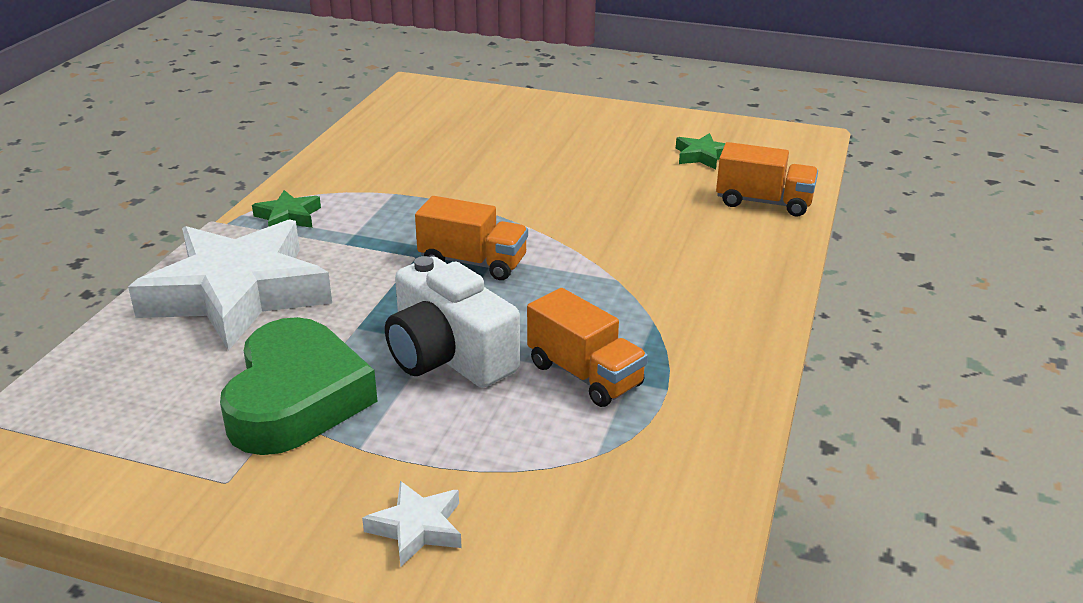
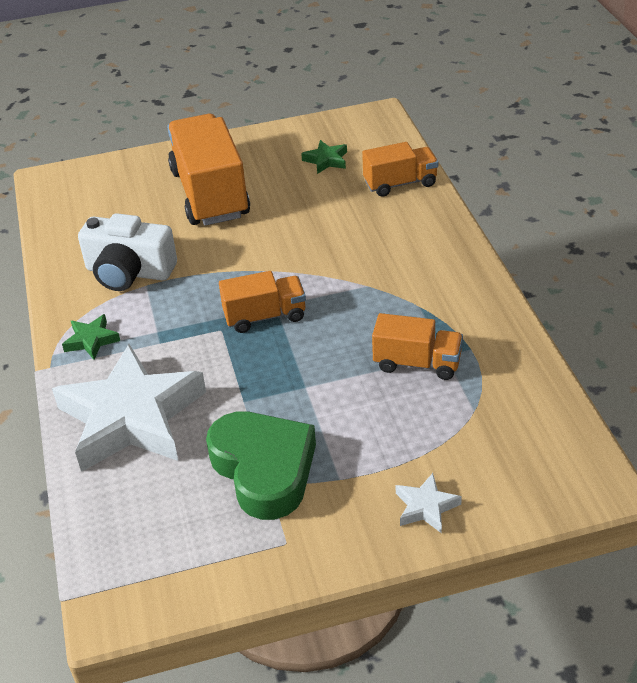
camera: 30 degrees left, 10 degrees up
(448, 356) = (324, 391): white camera -> white camera (129, 272)
(547, 144) = (210, 194): none -> orange truck

